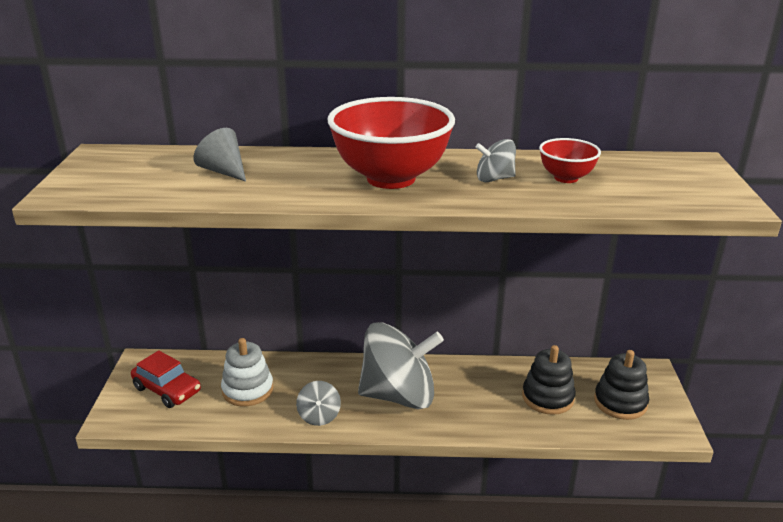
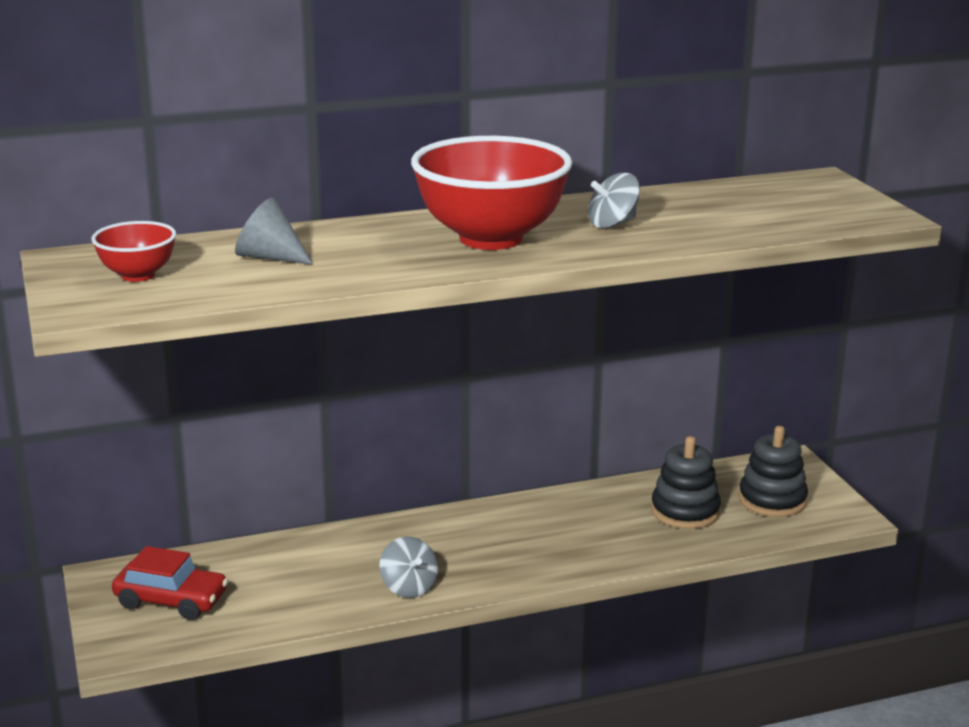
camera: 20 degrees left, 5 degrees down
(248, 390) = (289, 578): white stacking toy -> none
(399, 395) = (499, 545): grey spinning top -> none
(566, 178) = (692, 213): red bowl -> red bowl (138, 275)

